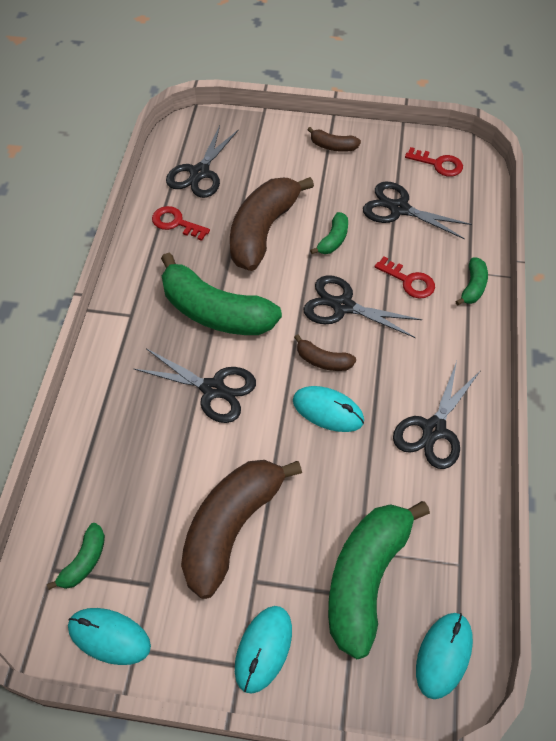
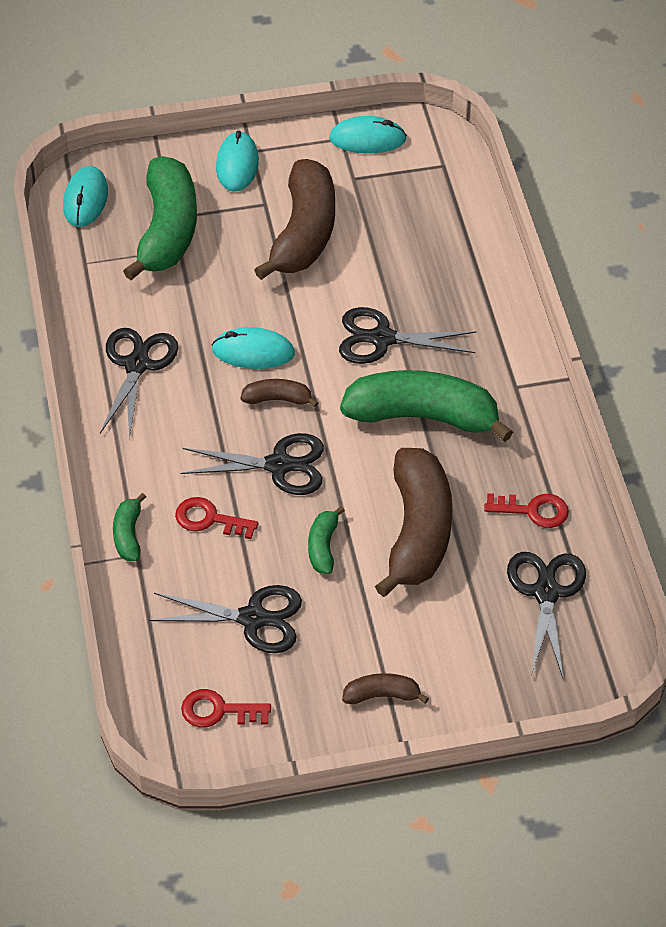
camera: 160 degrees right, 5 degrees down
(84, 561) = (420, 177): green banana -> none

